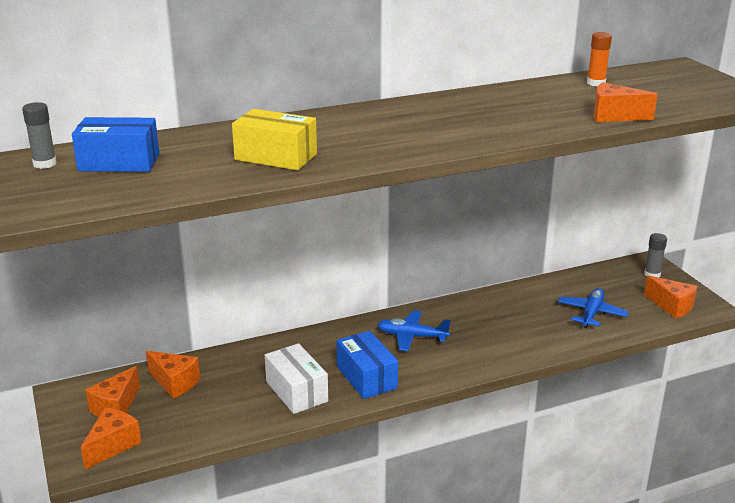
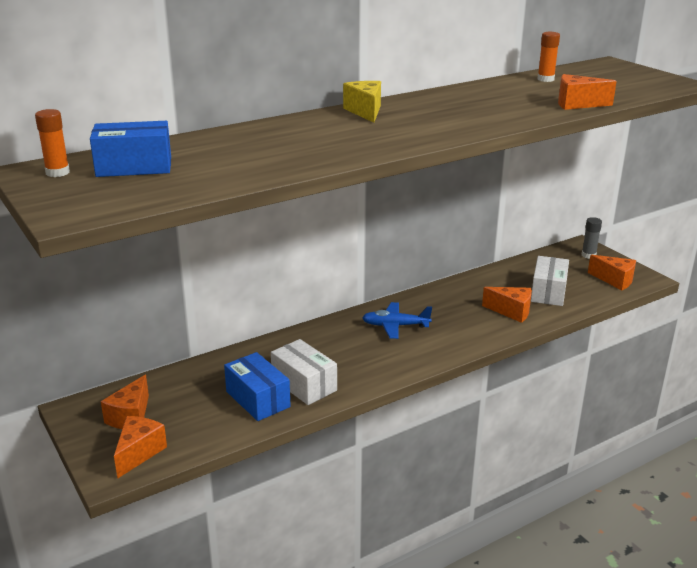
camera: 10 degrees left, 0 degrees up
(44, 164) = (57, 173): grey glue stick -> orange glue stick
(175, 383) = (182, 388): orange cheese -> orange cheese (511, 312)
(276, 157) = (287, 153): yellow box -> none
(366, 377) = (365, 365): blue box -> blue box (257, 399)
(380, 112) = (365, 111): none -> yellow cheese
(591, 313) = (548, 292): blue plane -> white box

